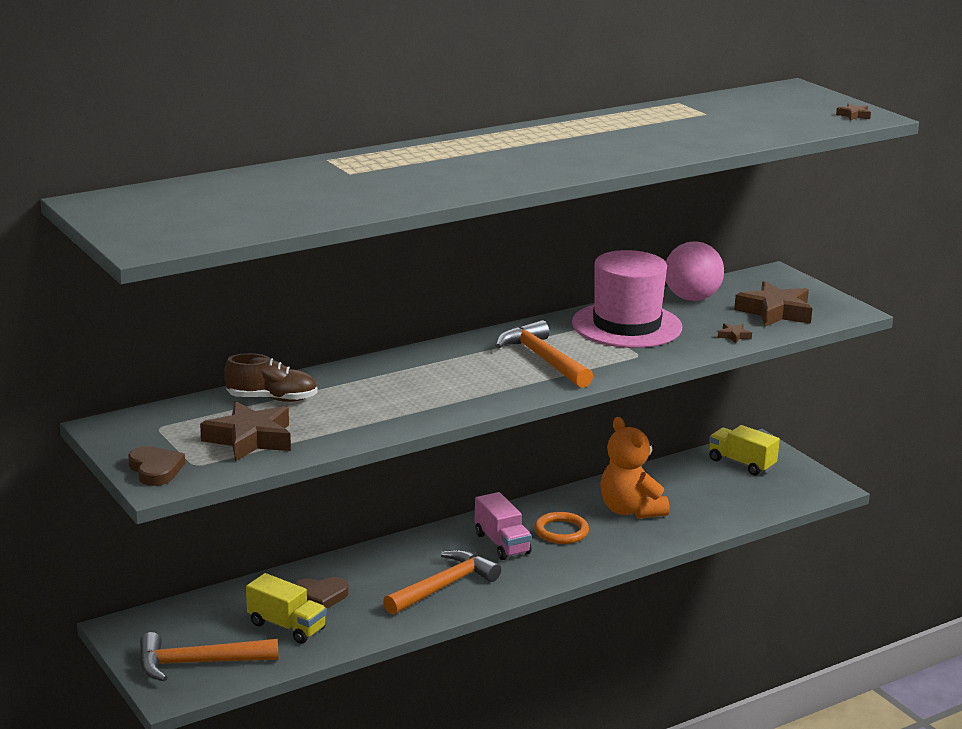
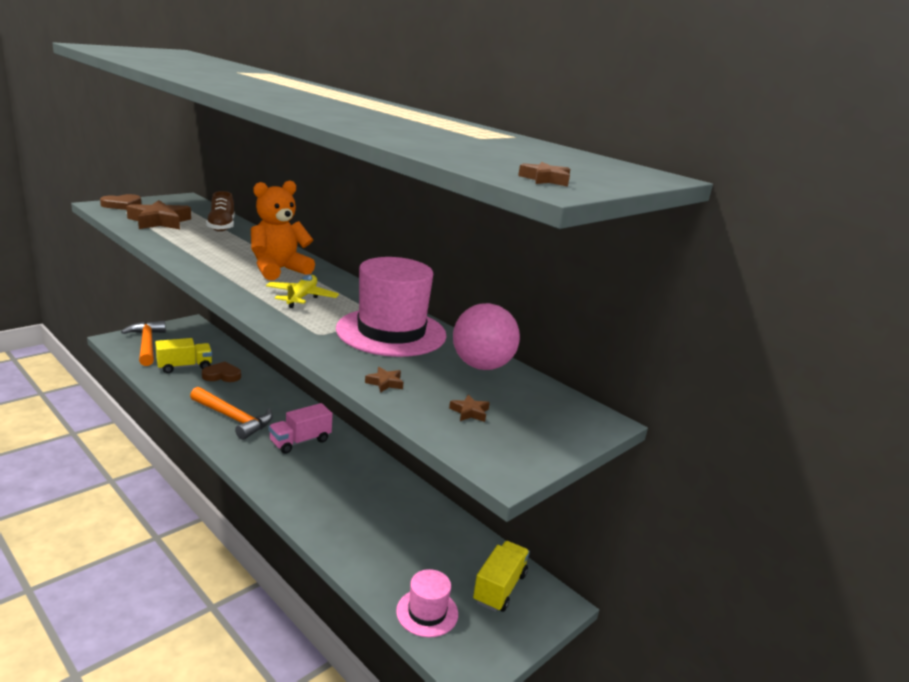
camera: 75 degrees right, 0 degrees up
(286, 626) = (184, 367): yellow truck -> yellow truck turned 135 degrees counterclockwise
(320, 596) = (222, 375): brown heart -> brown heart turned 105 degrees clockwise
(543, 359) = (301, 297): orange hammer -> yellow plane
(561, 531) = (325, 469): orange ring -> none
(630, 510) = (372, 508): orange teddy bear -> orange teddy bear (278, 270)
(772, 498) = (427, 612): none -> pink hat
(775, 312) = (469, 412): brown star -> brown star, size x0.42

